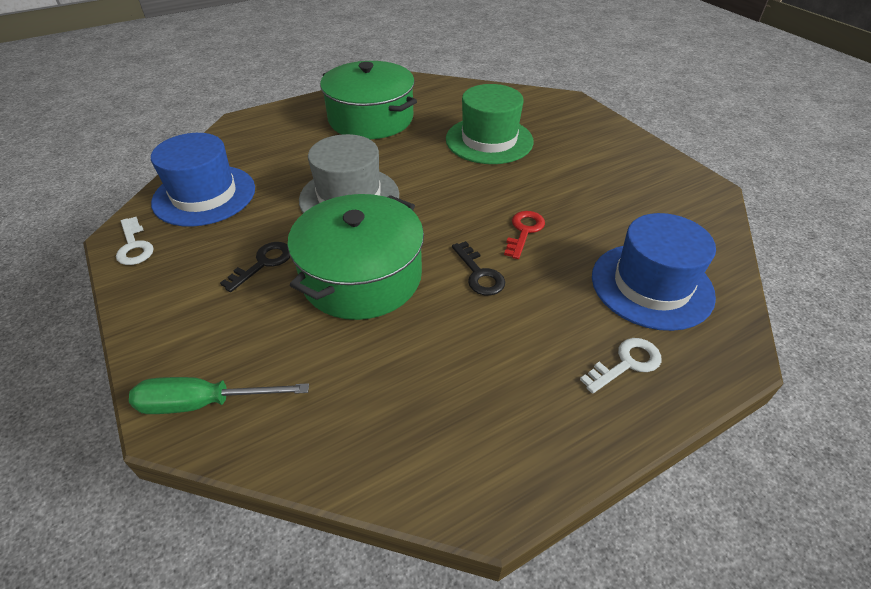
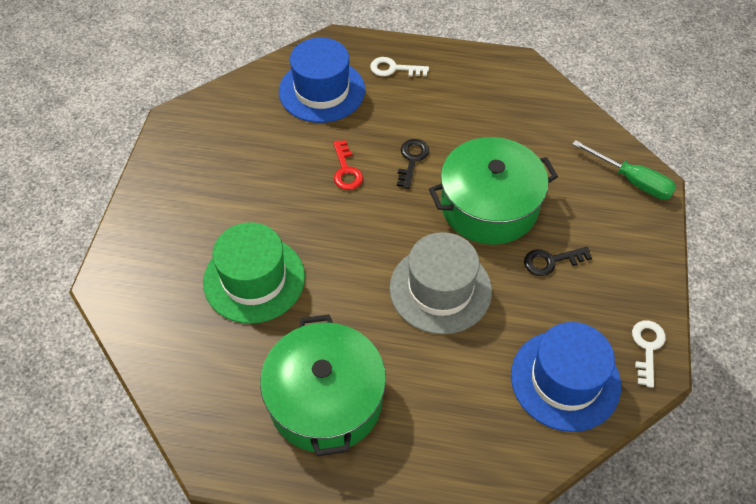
camera: 140 degrees left, 10 degrees up
(524, 231) = (346, 170): red key -> red key turned 75 degrees counterclockwise

